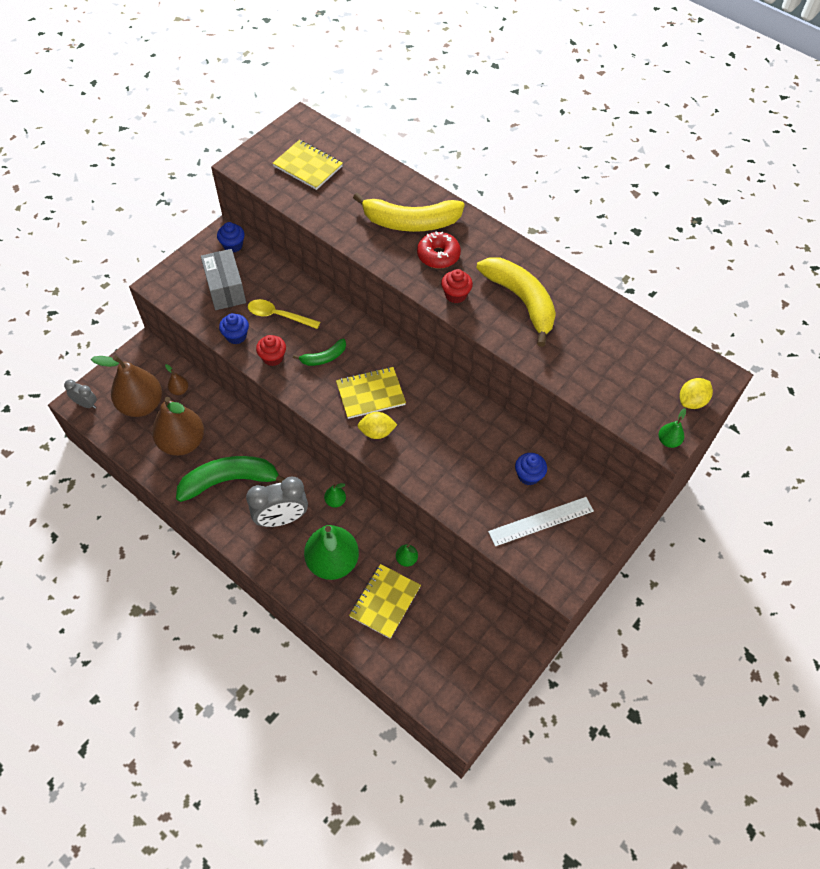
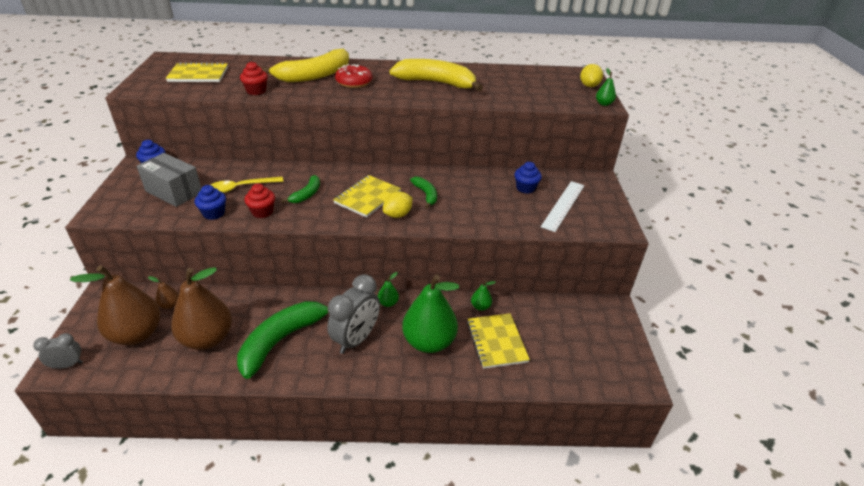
camera: 40 degrees left, 20 degrees down
(424, 423) = (426, 195): none -> green banana
(455, 295) = (390, 94): red cupcake -> red cupcake (256, 91)

